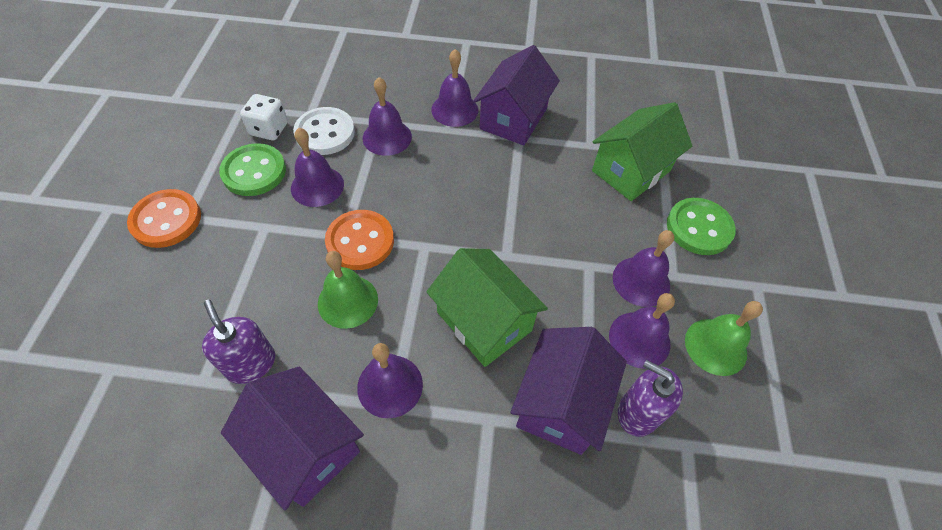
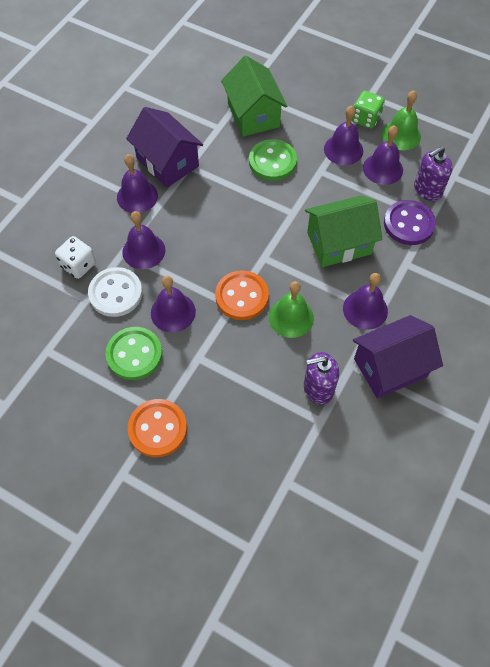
camera: 65 degrees left, 5 degrees up
(269, 129) = (89, 334): white dice -> white dice (78, 265)
(561, 403) = (409, 224): purple house -> purple button
(699, 228) = (317, 102): green button -> green button (272, 162)
(712, 292) = (365, 119): none -> green dice

